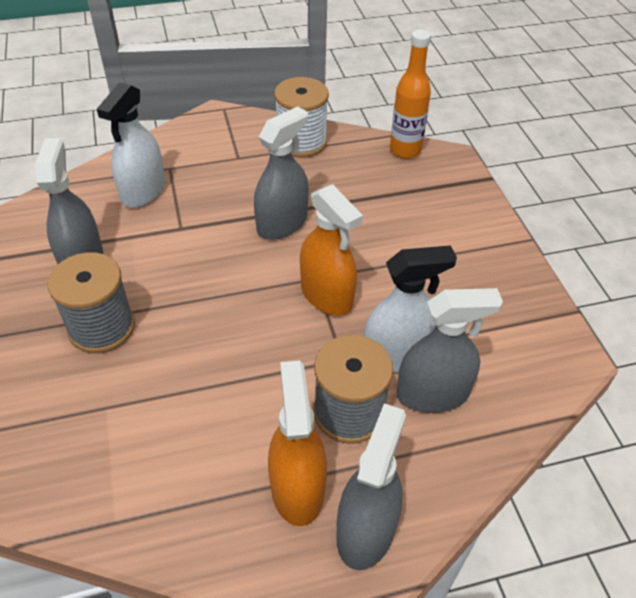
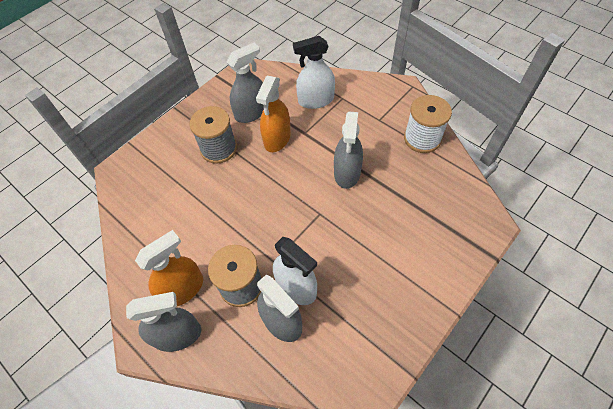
camera: 60 degrees right, 10 degrees up
(282, 223) = (347, 172): grey spray bottle -> grey spray bottle turned 90 degrees clockwise
(327, 295) = (312, 226): orange spray bottle -> orange spray bottle (277, 138)
(405, 150) = (471, 194): orange bottle -> none

